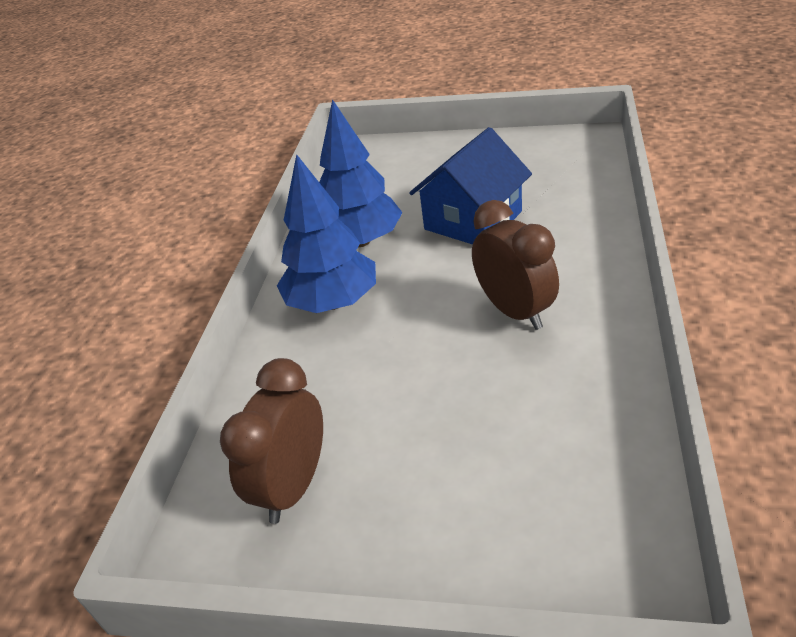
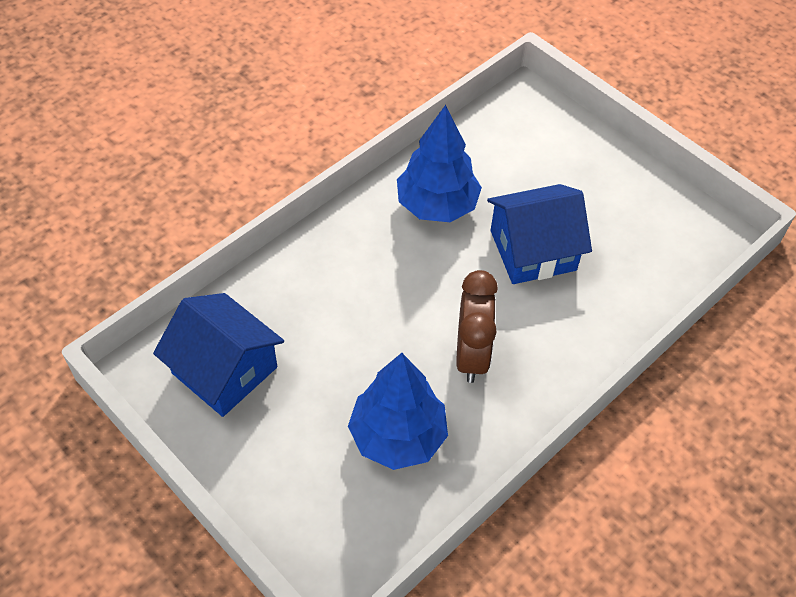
camera: 30 degrees right, 15 degrees up
(294, 486) = (225, 370): brown clock -> blue house
(333, 302) = (367, 248): blue tree -> blue tree (398, 436)

